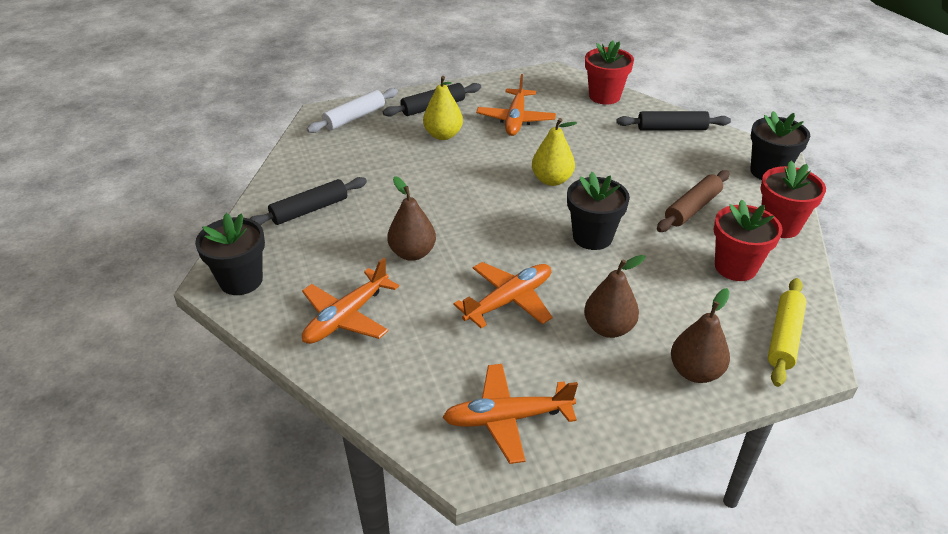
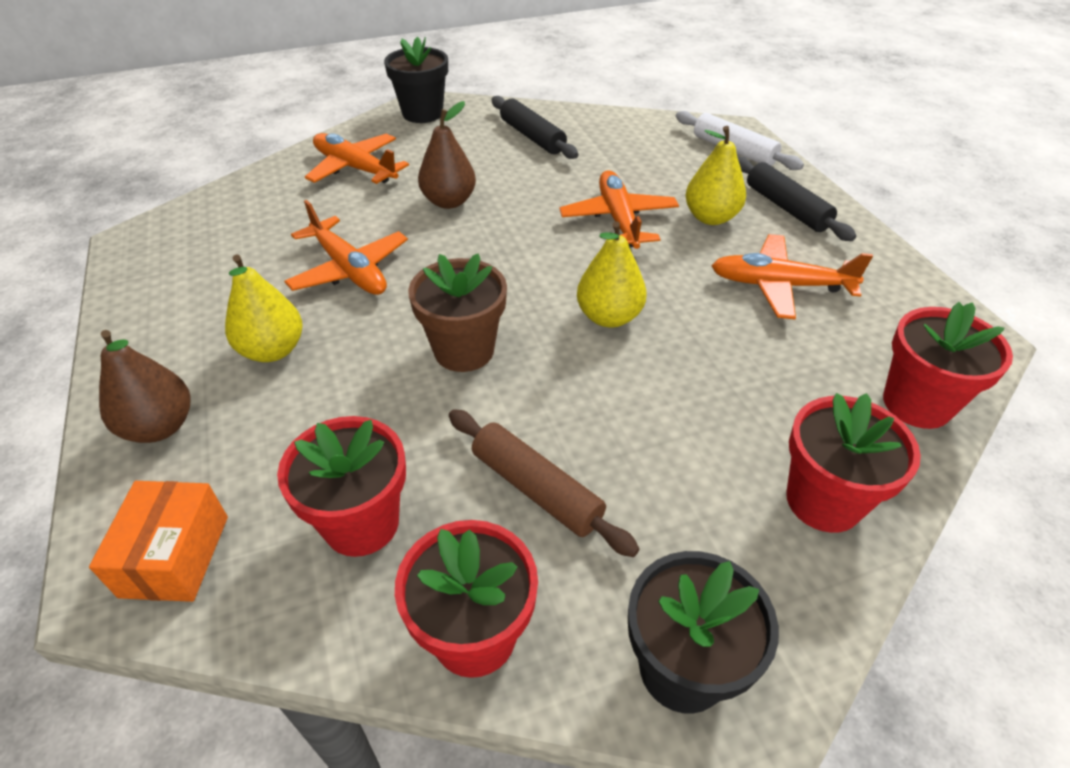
camera: 90 degrees right, 5 degrees up
(507, 418) = (173, 265): orange plane -> orange plane (618, 219)
(592, 237) = (464, 350): black flower pot -> brown flower pot
(608, 328) = (272, 350): brown pear -> yellow pear
(671, 129) = (823, 501): black rolling pin -> red flower pot
(784, 337) = (175, 556): yellow rolling pin -> orange box

